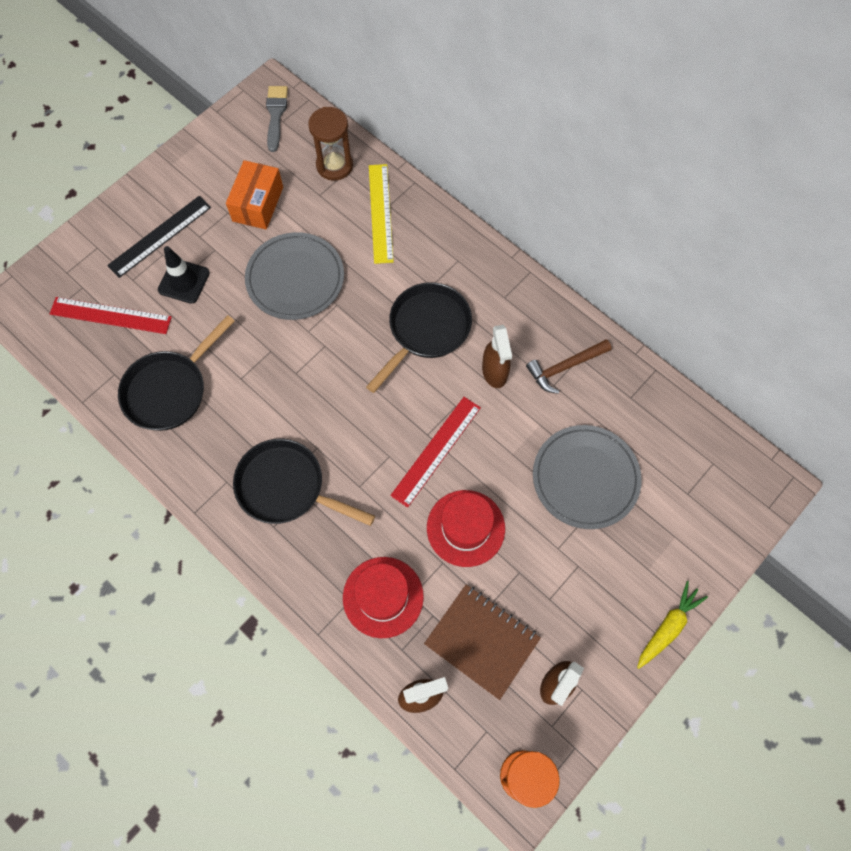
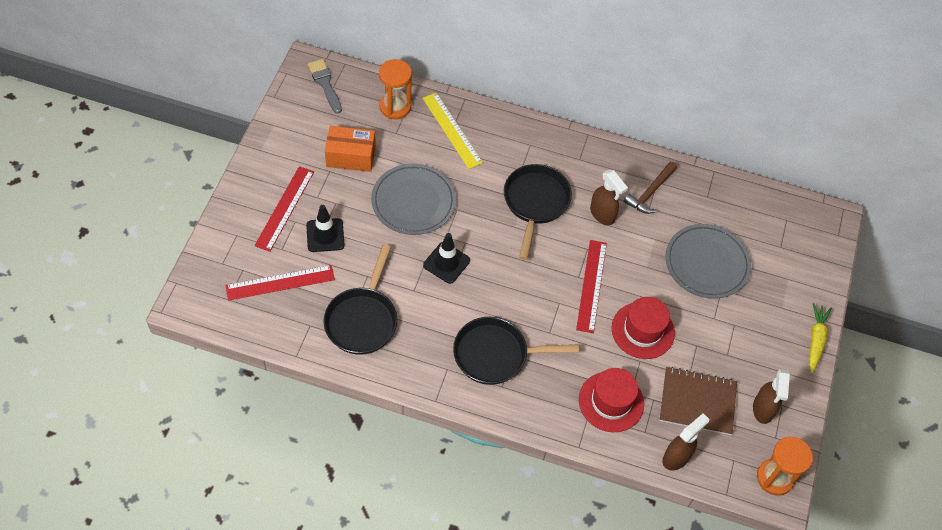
camera: 30 degrees left, 10 degrees down
(160, 236) = (285, 208): black ruler -> red ruler
(258, 204) = (351, 156): orange box -> orange box turned 75 degrees counterclockwise
(292, 361) = (446, 263): none -> black traffic cone
(334, 165) = (395, 107): brown hourglass -> orange hourglass

